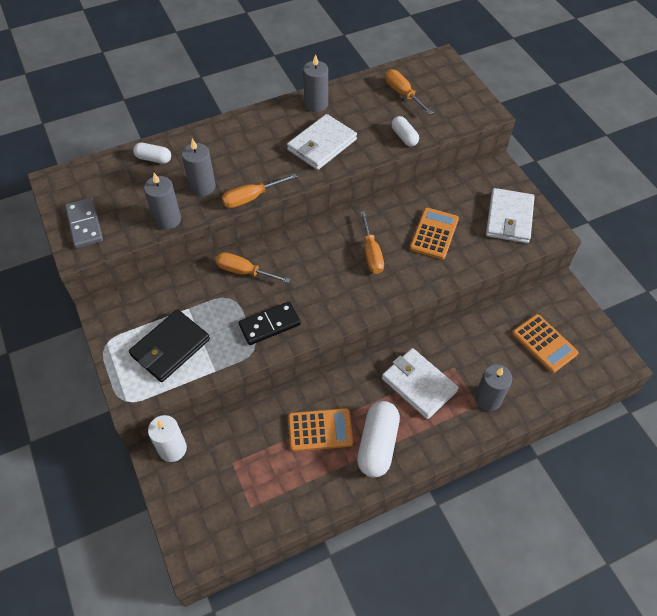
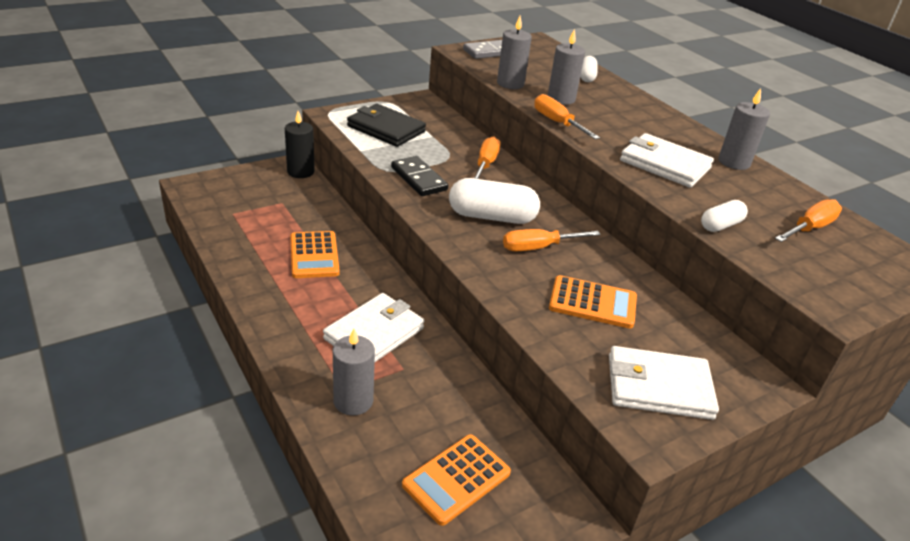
camera: 80 degrees right, 20 degrees down
(172, 449) = (300, 171): white candle -> black candle
(377, 444) = (292, 296): white capsule -> white capsule (492, 217)

